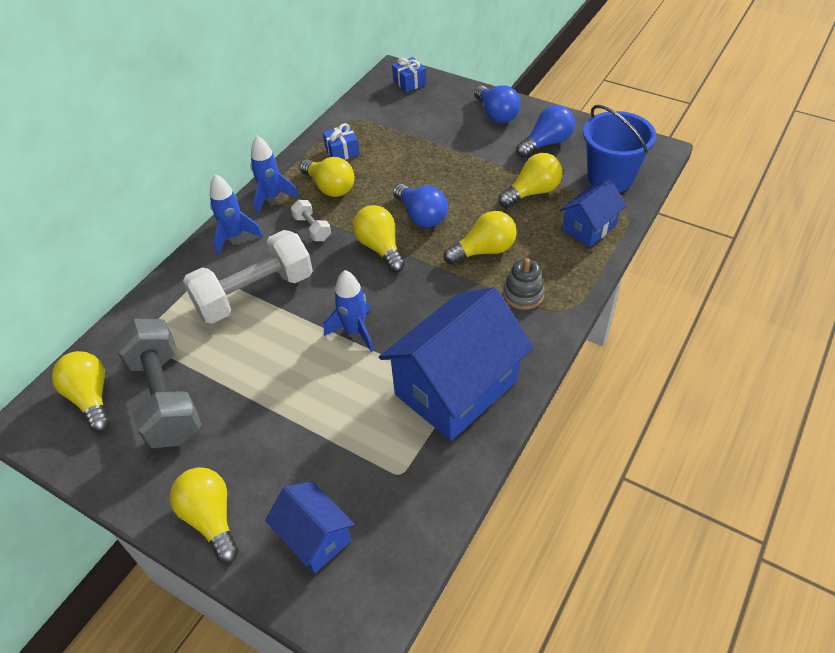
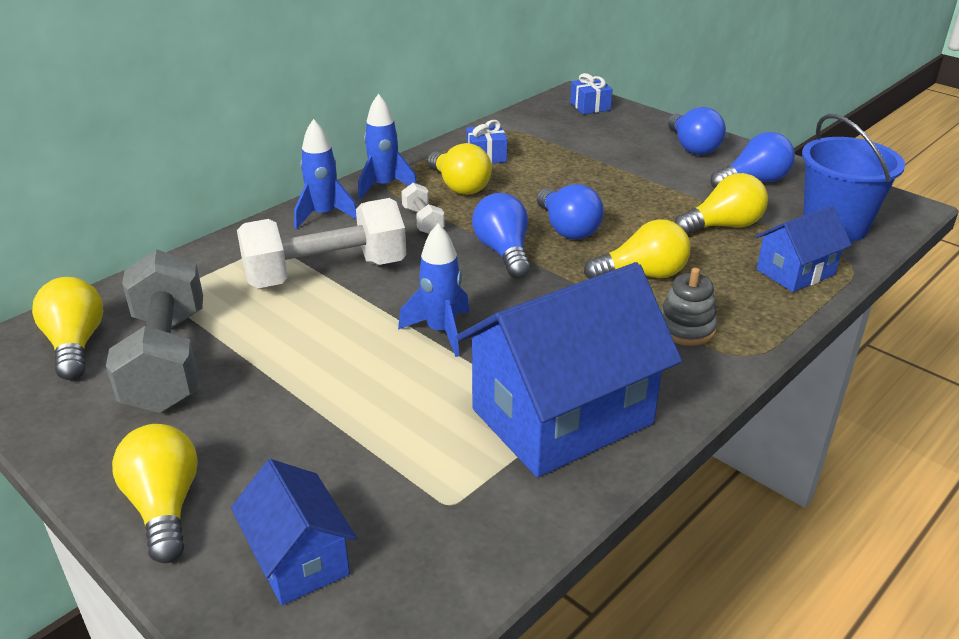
camera: 10 degrees right, 15 degrees down
(380, 248) = (503, 252): yellow light bulb -> blue light bulb

